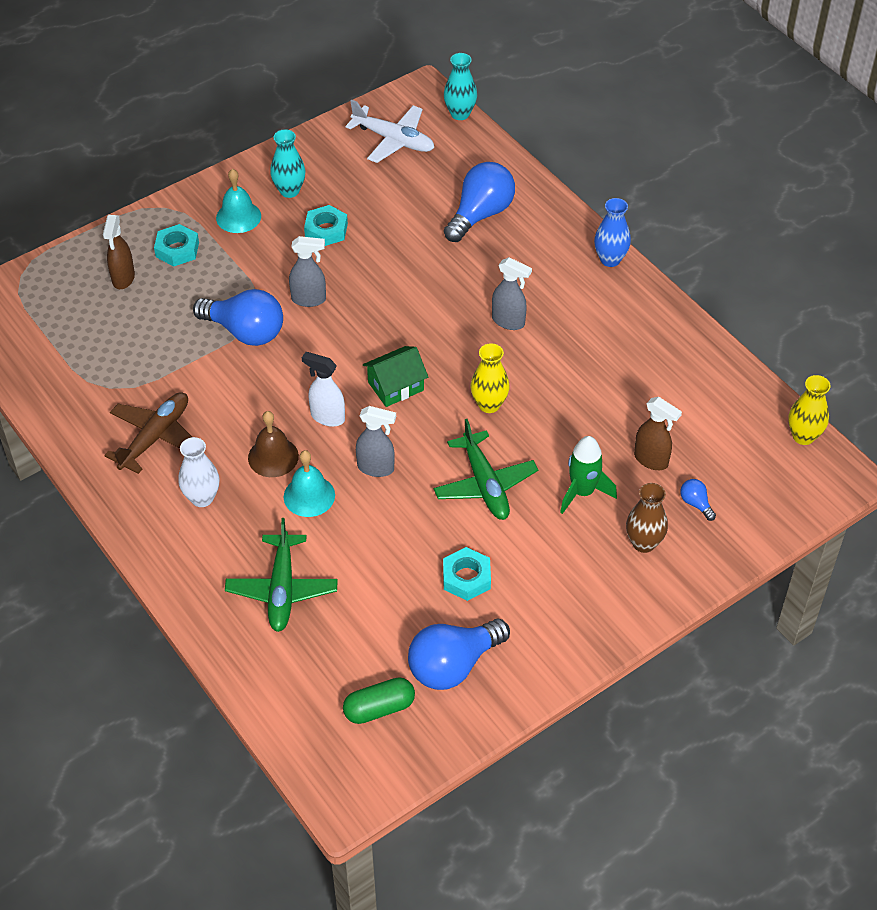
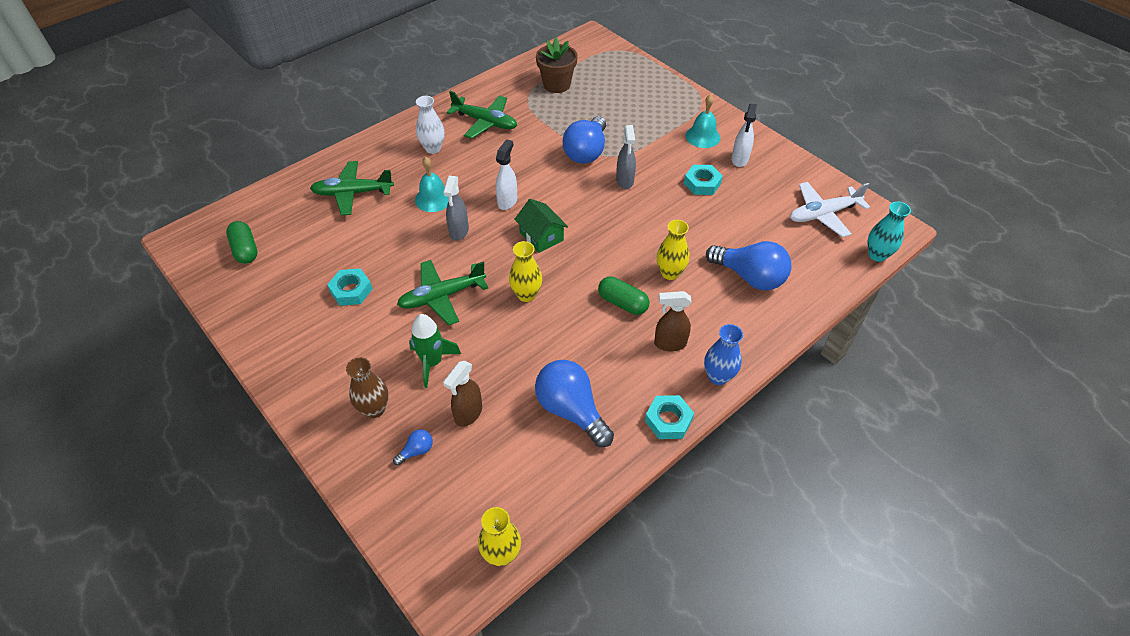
camera: 85 degrees right, 0 degrees up
(87, 352) = (556, 85): none -> brown flower pot
(123, 278) = (626, 91): brown spray bottle -> brown spray bottle (669, 344)
(155, 437) = (485, 122): brown plane -> green plane
(177, 249) = (660, 111): turquoise nut -> turquoise nut (668, 420)
(273, 457) = (469, 177): brown bell -> none
(289, 191) = (739, 159): turquoise vase -> white spray bottle
(394, 140) = (823, 214): white plane -> white plane turned 45 degrees clockwise
(453, 665) = (273, 287): blue light bulb -> blue light bulb (571, 410)
(468, 277) = (670, 273): none -> yellow vase
(508, 321) = (622, 303): grey spray bottle -> green capsule

